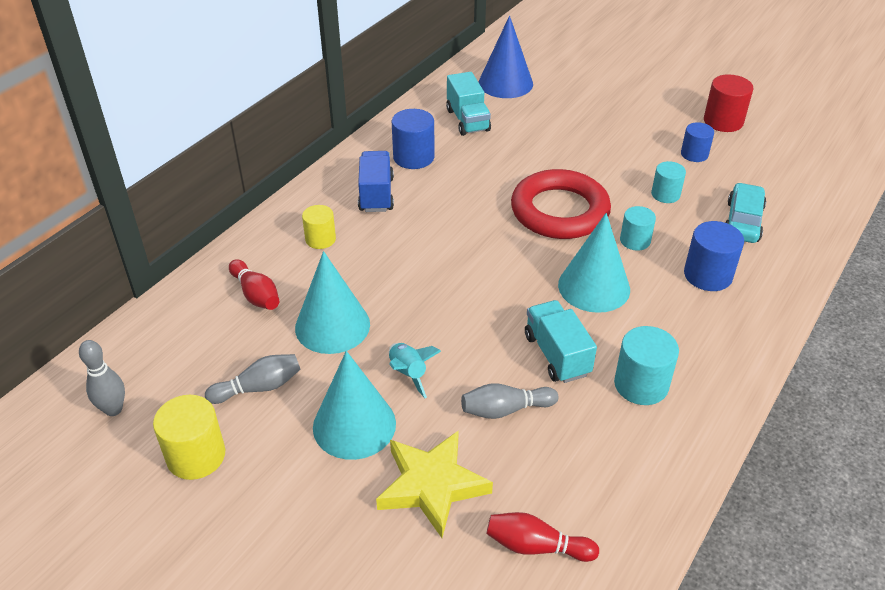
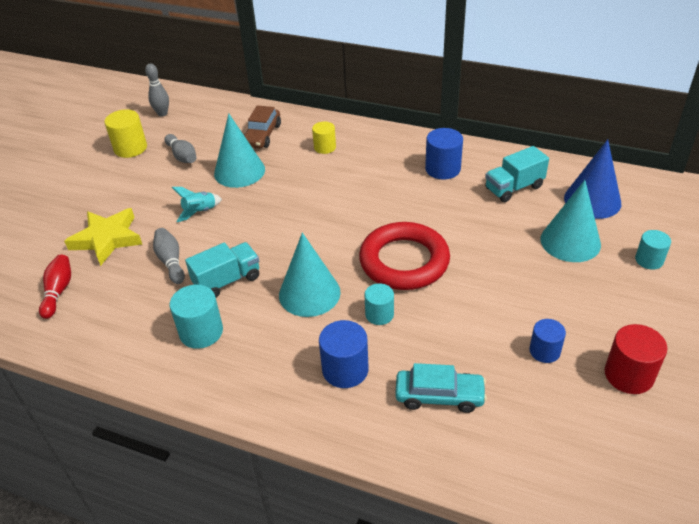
camera: 80 degrees right, 0 degrees up
(256, 294) = (262, 135): red bowling pin -> brown car
(354, 425) = (154, 198): turquoise cone -> turquoise cone (570, 241)
(376, 194) = (385, 160): blue truck -> none
(665, 194) = (460, 331): turquoise cylinder -> turquoise cylinder (649, 260)

